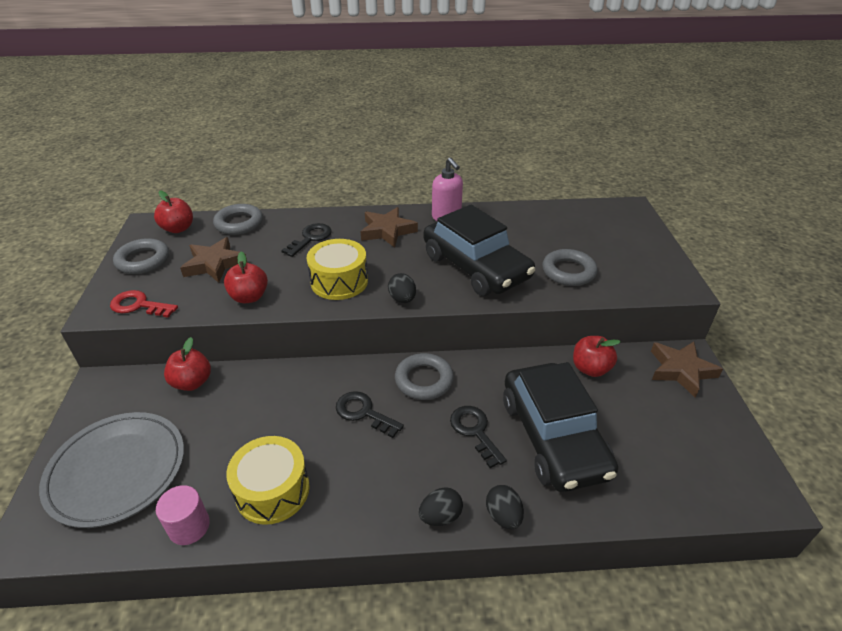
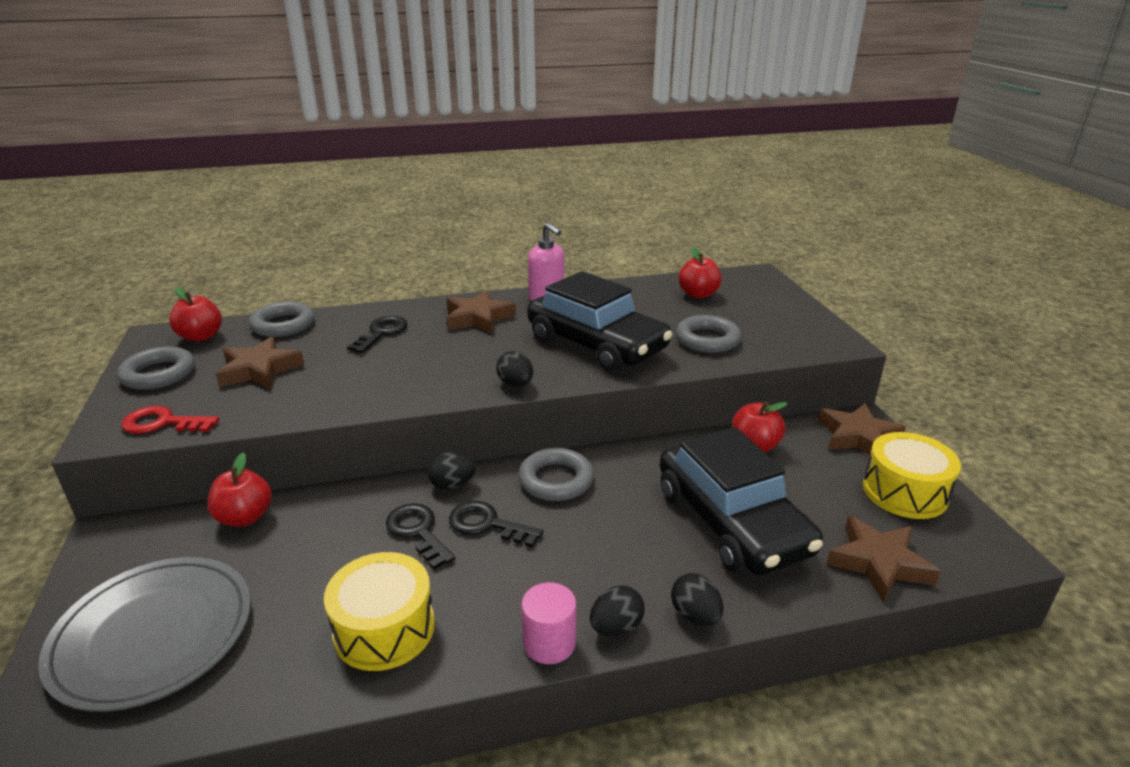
camera: 10 degrees left, 10 degrees down
(189, 526) = (274, 689): pink cylinder -> pink cylinder (549, 643)
(249, 297) = (315, 400): red apple -> red apple (698, 294)
(339, 281) = (430, 373): yellow drum -> yellow drum (904, 492)
(345, 374) = (452, 484): none -> black egg
(475, 431) = (634, 528): black key -> black key (418, 532)
(664, 492) = (879, 563): none -> brown star

